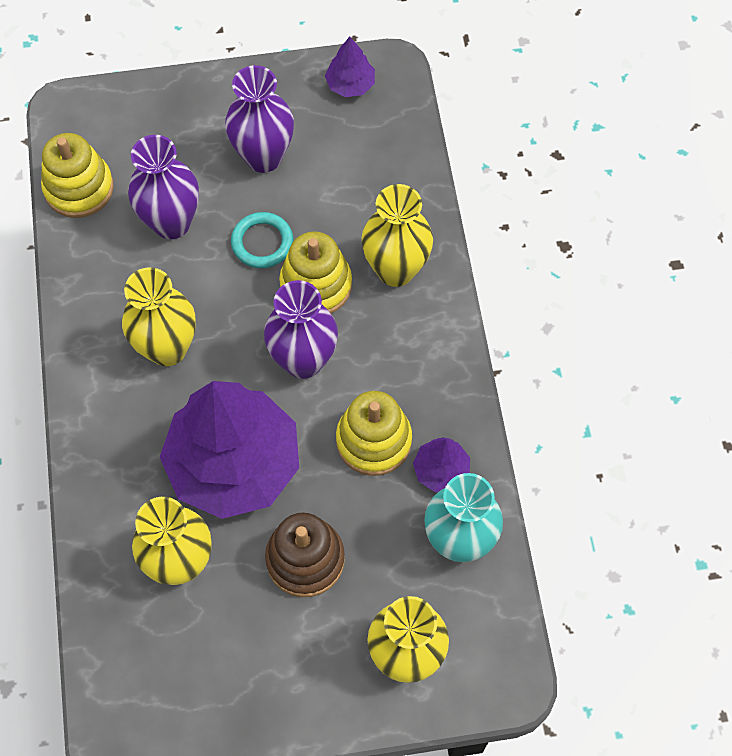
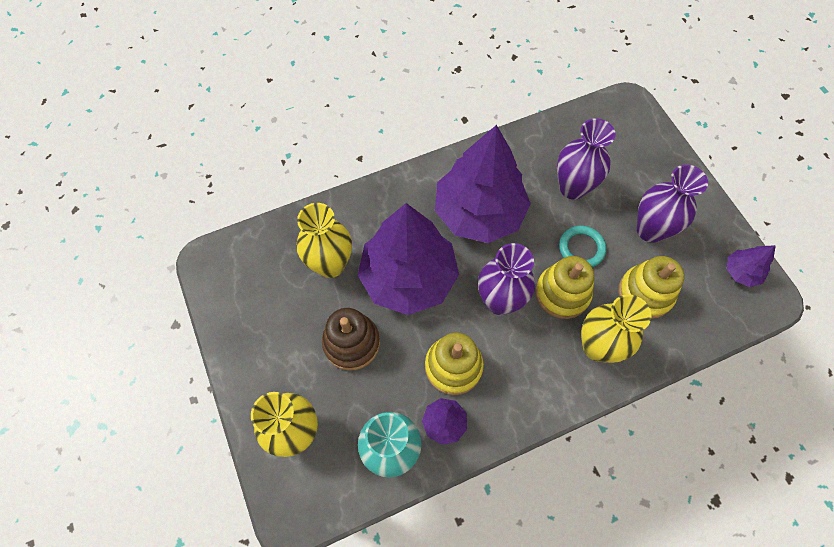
camera: 75 degrees right, 0 degrees up
(79, 188) = (574, 127): yellow stacking toy -> yellow stacking toy (645, 293)
(167, 348) = (479, 212): yellow vase -> purple tree

